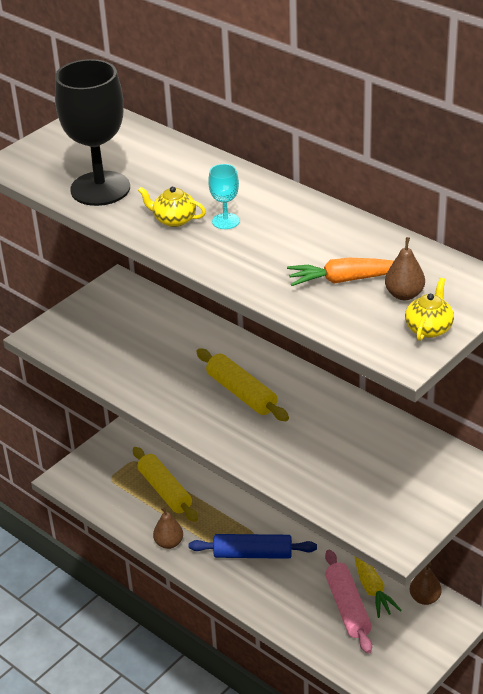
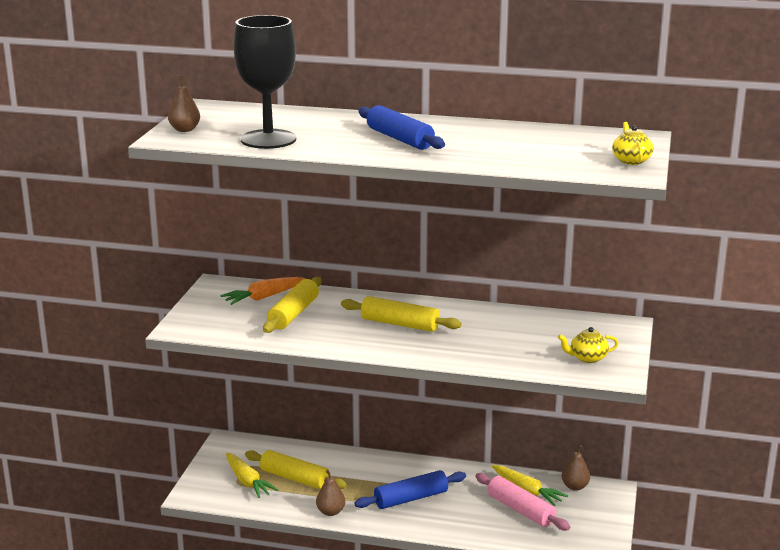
camera: 30 degrees left, 15 degrees down
(121, 480) = (247, 481): none -> yellow carrot
(154, 347) = (293, 314): none -> yellow rolling pin
(174, 220) = (356, 144): yellow teapot -> yellow teapot (587, 358)
(225, 221) = (400, 139): turquoise goblet -> blue rolling pin
(345, 280) = (536, 150): orange carrot -> orange carrot (264, 297)
(404, 295) = (590, 149): brown pear -> brown pear (184, 130)

